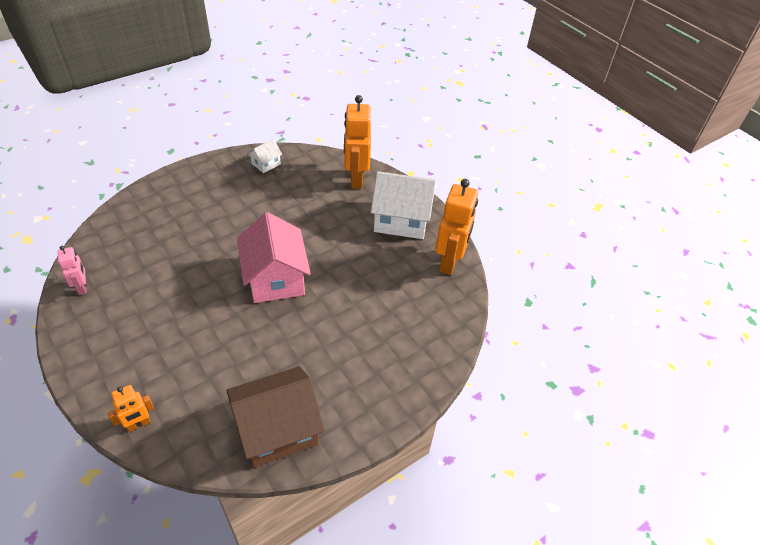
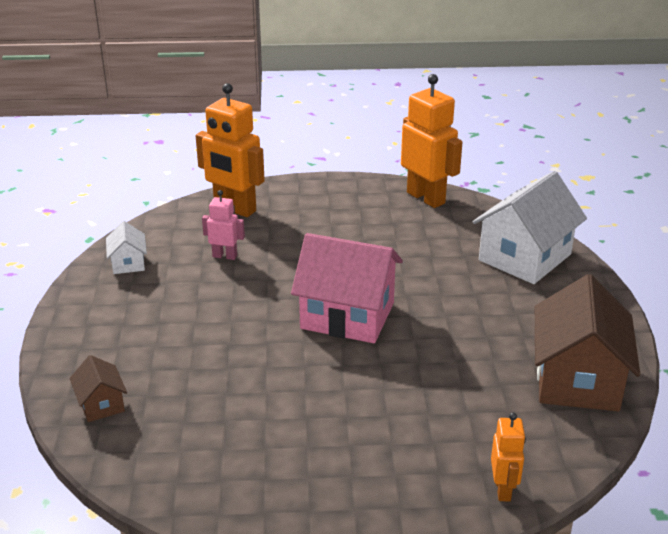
camera: 55 degrees left, 15 degrees down
(82, 287) = (208, 492): pink robot -> pink robot (225, 256)
(134, 214) = (101, 404): none -> brown house
(401, 220) = (335, 203): white house -> white house (524, 257)

